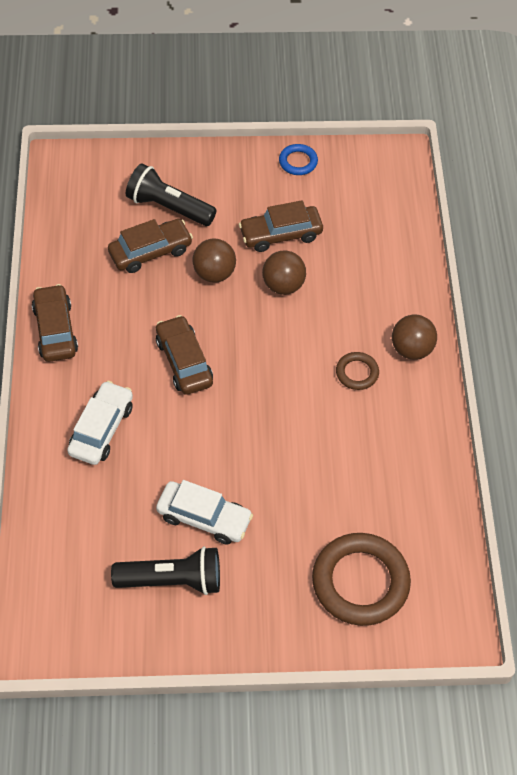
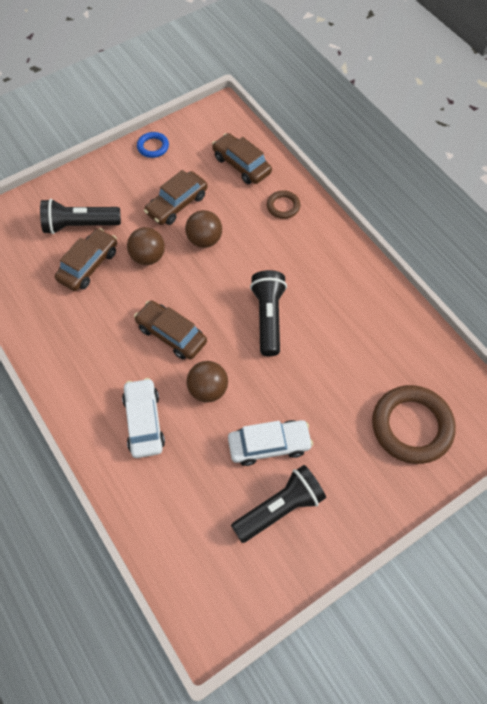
camera: 30 degrees left, 5 degrees up
(55, 330) = (54, 364): brown car -> brown car (241, 165)
(292, 397) = (268, 317): none -> black flashlight
(357, 373) = (300, 275): brown ring -> brown ring (283, 206)
(411, 349) = (325, 239): brown ball -> brown ball (208, 389)

